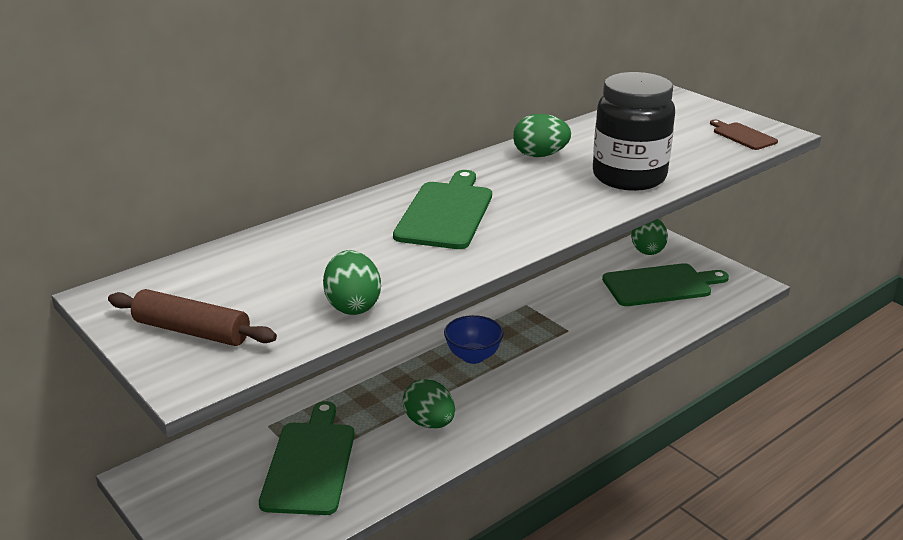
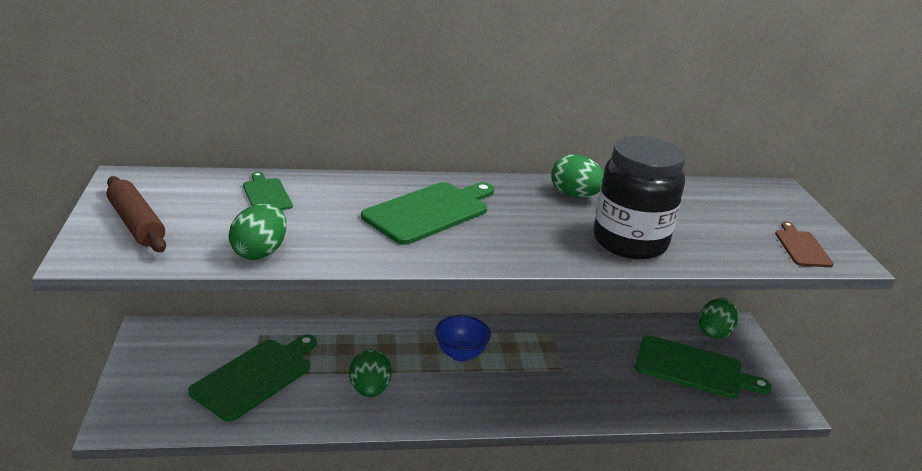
camera: 30 degrees right, 0 degrees up
(278, 254) = (266, 194): none -> green cutting board

